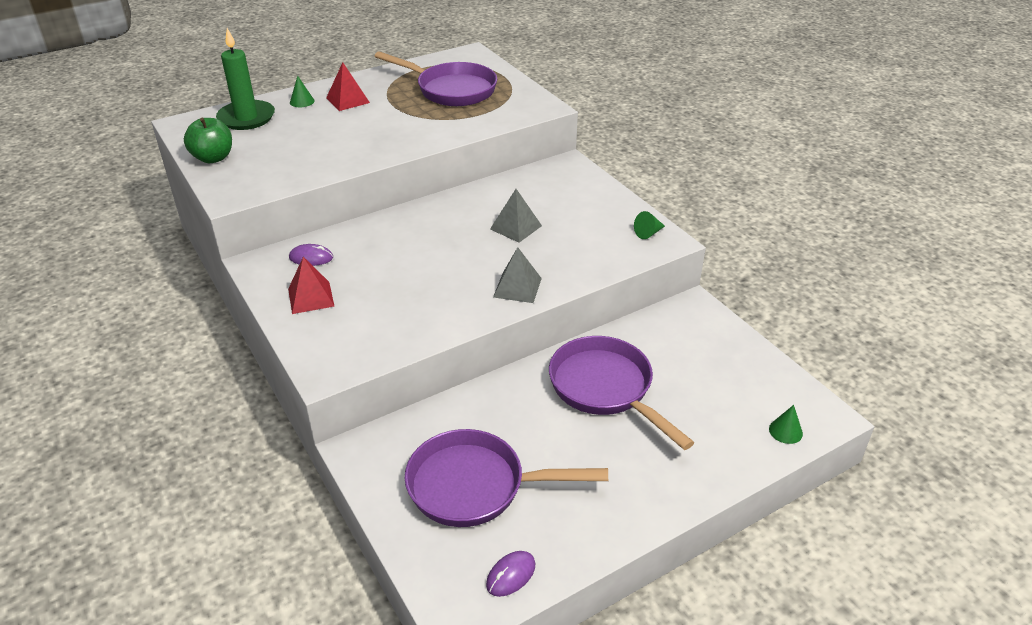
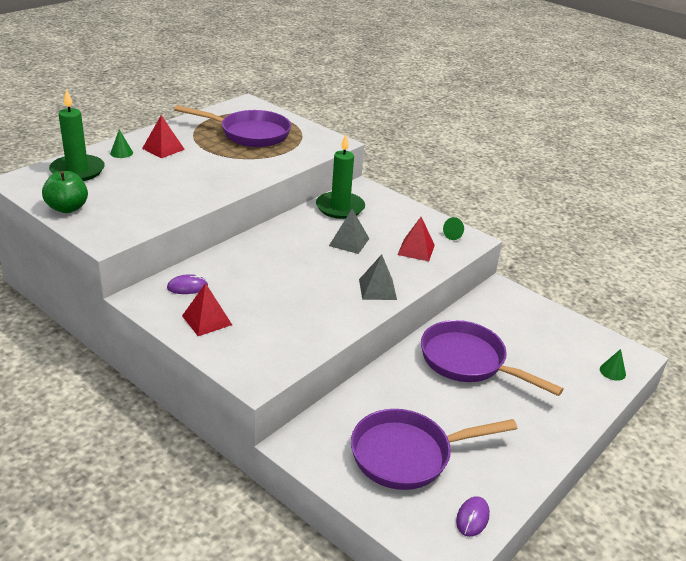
camera: 20 degrees left, 5 degrees down
(528, 185) = (340, 207): none -> green candle
(590, 246) = (416, 250): none -> red pyramid

